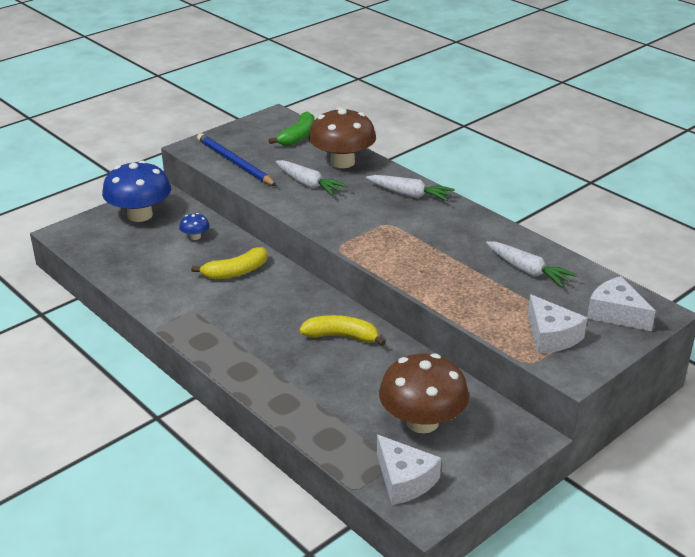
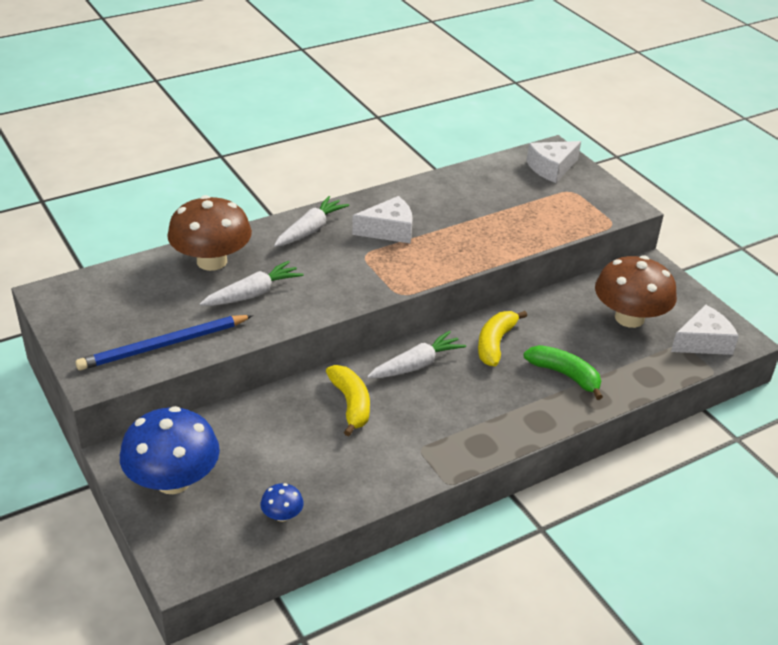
camera: 80 degrees left, 5 degrees up
(195, 236) = (255, 431): blue mushroom -> blue mushroom (282, 515)
(298, 136) = (124, 284): green banana -> green banana (565, 375)
(527, 271) = (477, 194): white carrot -> white carrot (416, 365)
(551, 336) = (578, 205): white cheese -> white cheese (389, 230)

